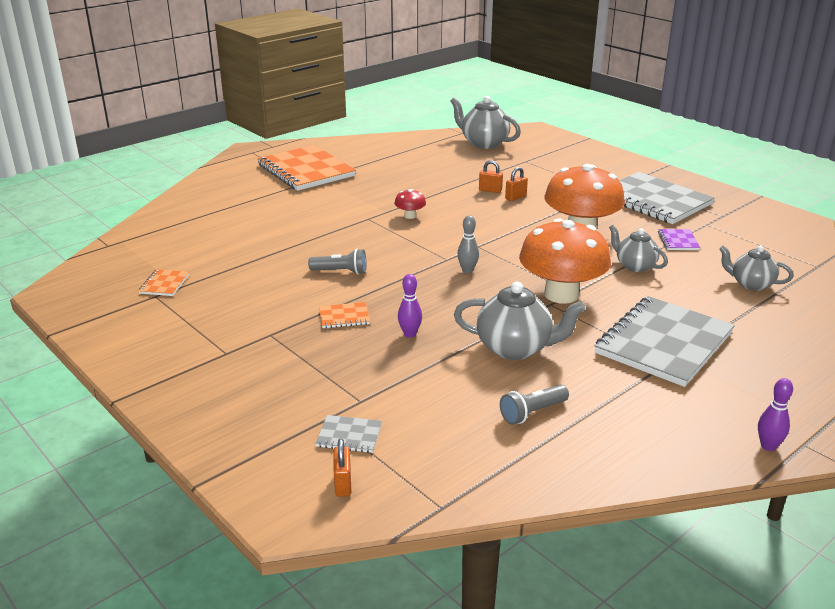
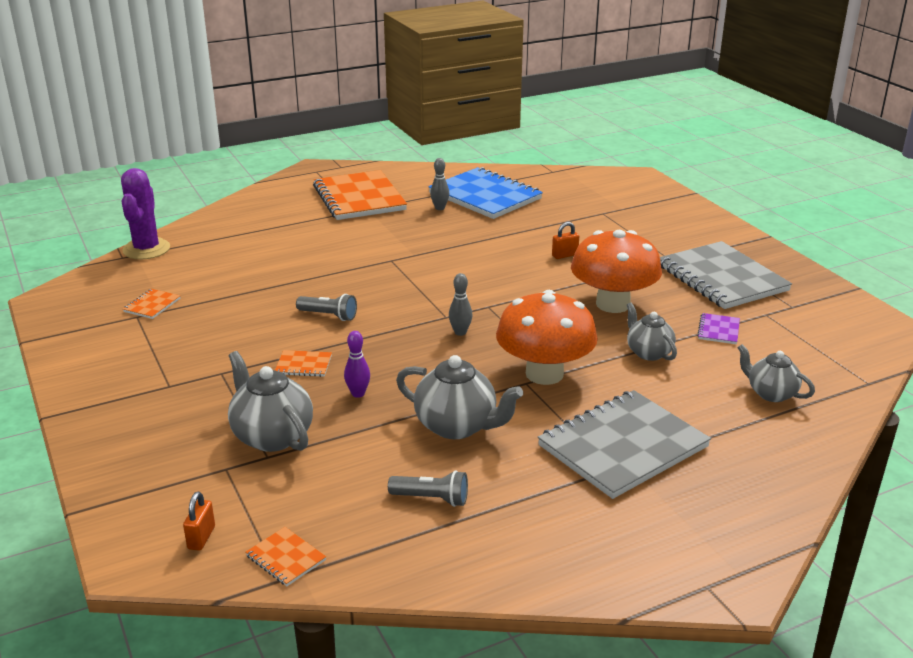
camera: 15 degrees right, 0 degrees up
(128, 235) = (146, 249): none -> purple cactus
(349, 435) = (236, 490): grey notebook -> none
(383, 171) = (440, 208): none -> grey bowling pin
(410, 216) = (437, 263): red mushroom -> none
(417, 158) = (485, 196): none -> blue notebook
(434, 487) = (286, 558): none -> orange notebook
(484, 143) = (569, 187): grey teapot -> grey teapot (272, 436)
(490, 190) = (541, 243): orange padlock -> none
(532, 413) = (431, 499): grey flashlight -> grey flashlight turned 150 degrees counterclockwise
(768, 446) = (663, 581): purple bowling pin -> none

